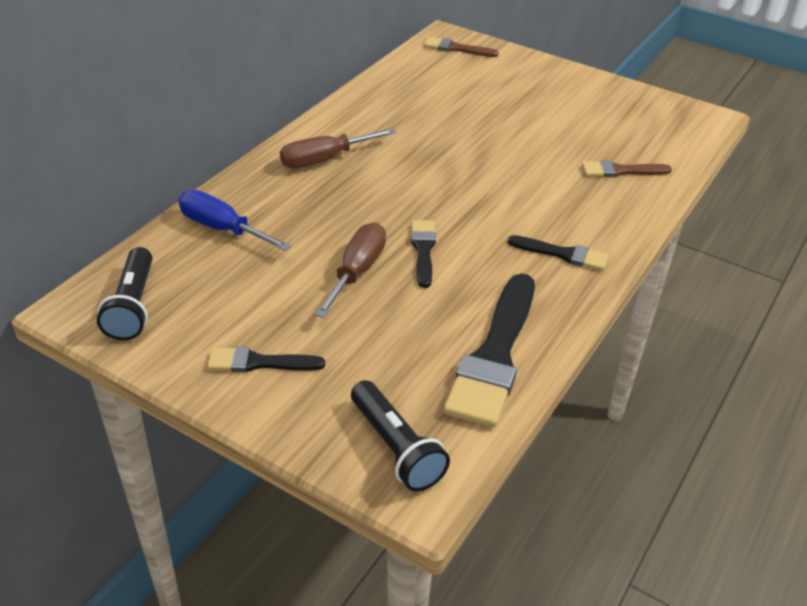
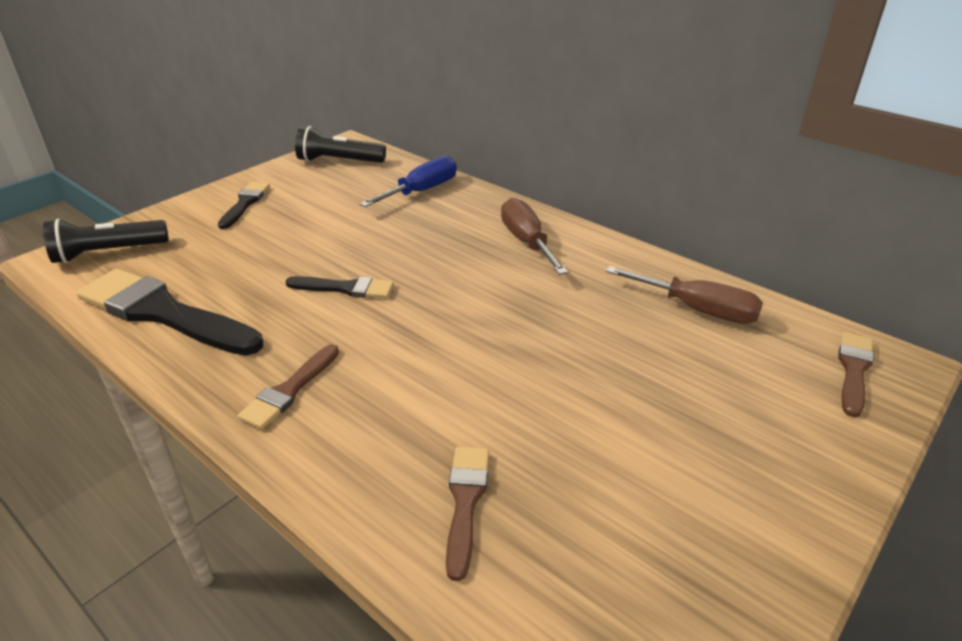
camera: 100 degrees right, 5 degrees down
(357, 271) = (331, 249): brown screwdriver -> brown screwdriver (697, 309)
(562, 254) = (289, 390): black brush -> brown brush

